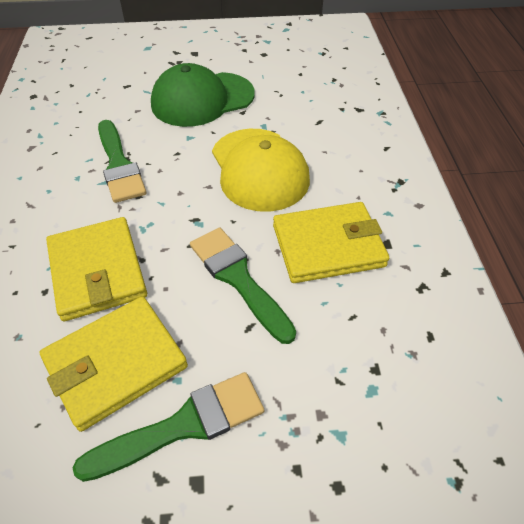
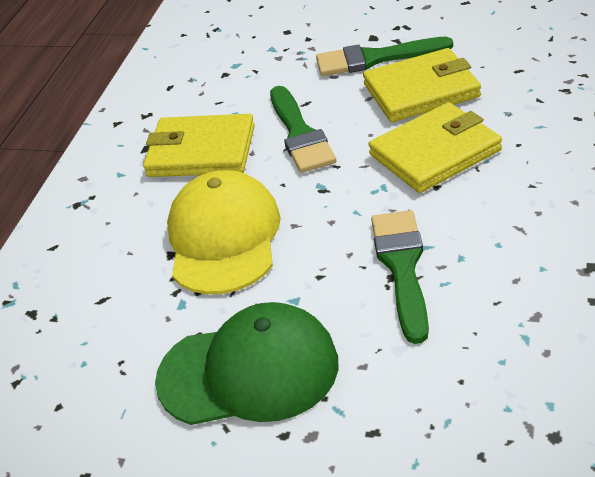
camera: 155 degrees left, 10 degrees down
(97, 271) = (435, 152): yellow wallet -> yellow wallet turned 60 degrees clockwise

